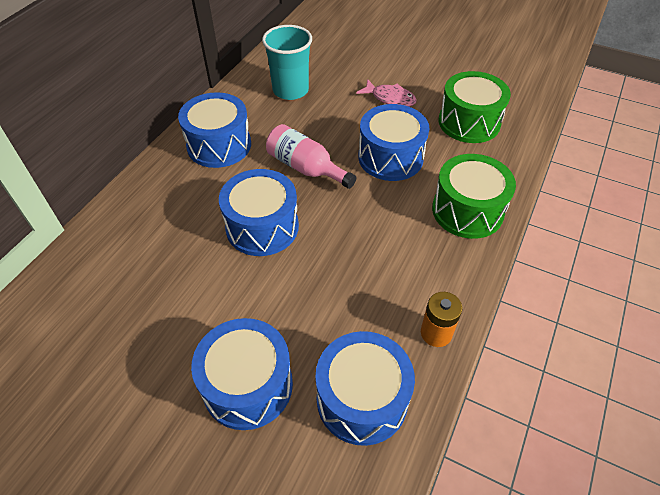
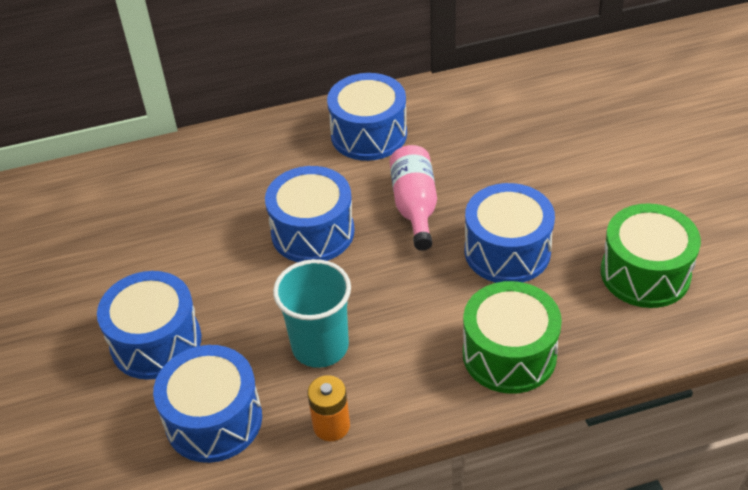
camera: 50 degrees right, 5 degrees down
(290, 90) = (501, 120): turquoise cup -> turquoise cup (320, 346)
(390, 98) = (593, 192): pink fish -> none

